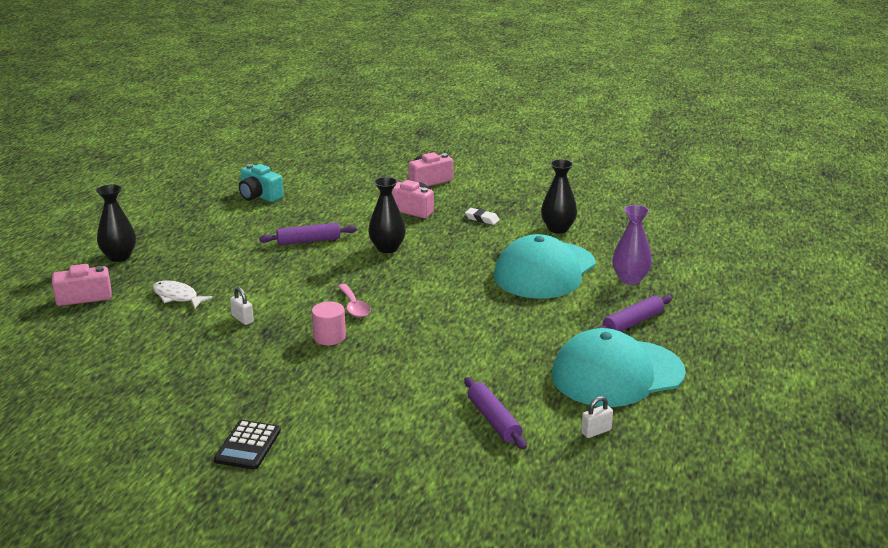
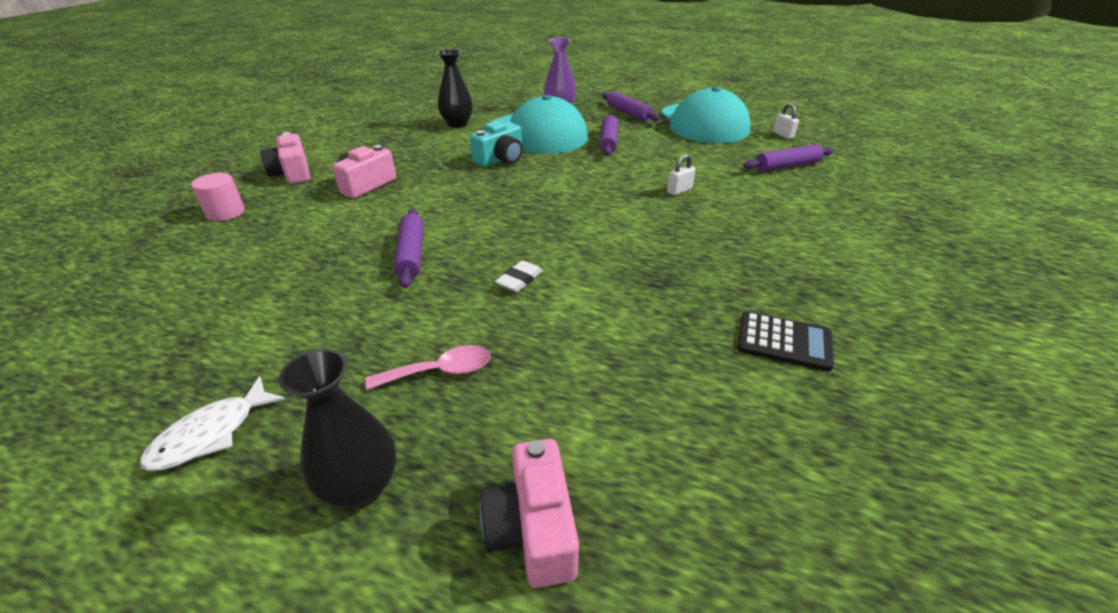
camera: 85 degrees left, 10 degrees up
(177, 297) = (554, 376): white fish -> white fish (211, 434)
(242, 319) = (626, 303): white padlock -> white padlock (679, 190)
(248, 446) = (906, 288): black calculator -> black calculator (784, 341)
(259, 196) = (214, 303): turquoise camera -> turquoise camera (501, 159)
(329, 337) = (665, 238): pink cylinder -> pink cylinder (225, 212)
(354, 306) = (597, 223): pink spoon -> pink spoon (440, 371)
(387, 248) = (459, 202): black vase -> none
(482, 219) = (416, 152): white eraser -> white eraser (519, 280)
(535, 310) = (608, 141): none -> purple rolling pin

